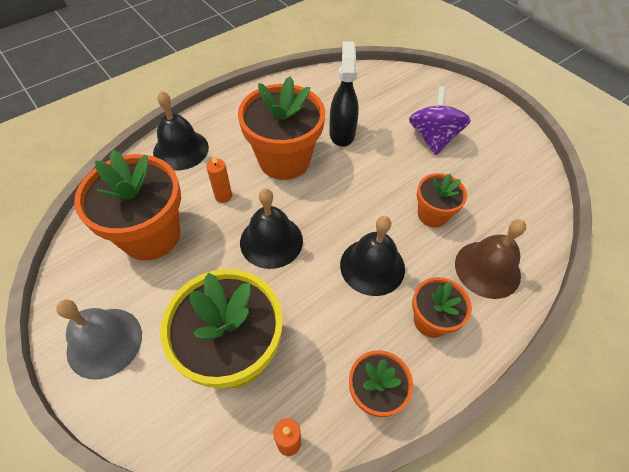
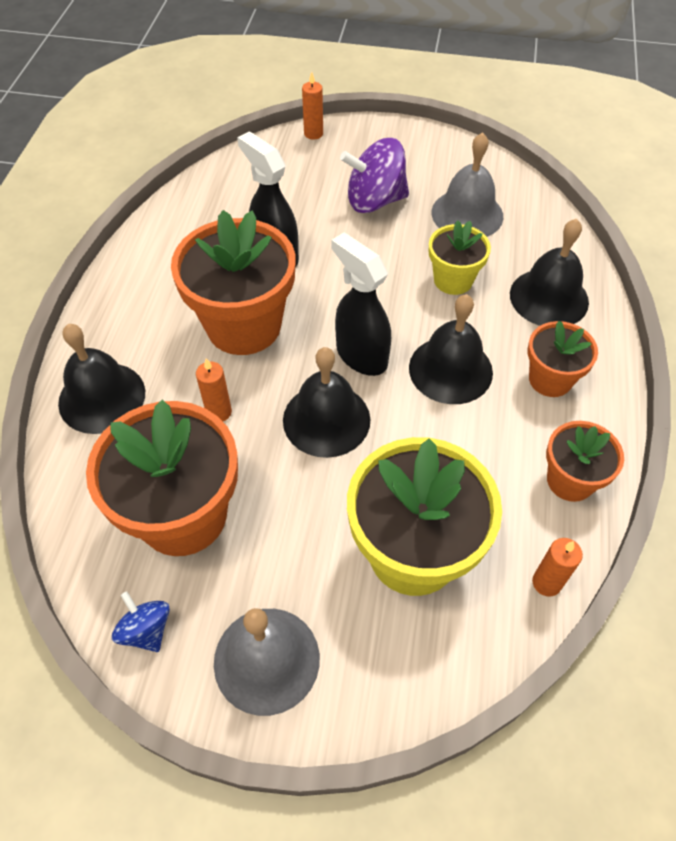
camera: 40 degrees left, 0 degrees up
(75, 278) = (146, 630): none -> blue spinning top
(328, 220) = (361, 355): none -> black spray bottle
(432, 215) = (453, 280): orange flower pot -> yellow flower pot
(433, 138) = (374, 201): purple spinning top -> purple spinning top turned 60 degrees counterclockwise
(436, 80) = (313, 134): none -> orange candle
(486, 181) = (467, 214): none -> grey bell
(487, 269) = (549, 297): brown bell -> black bell

